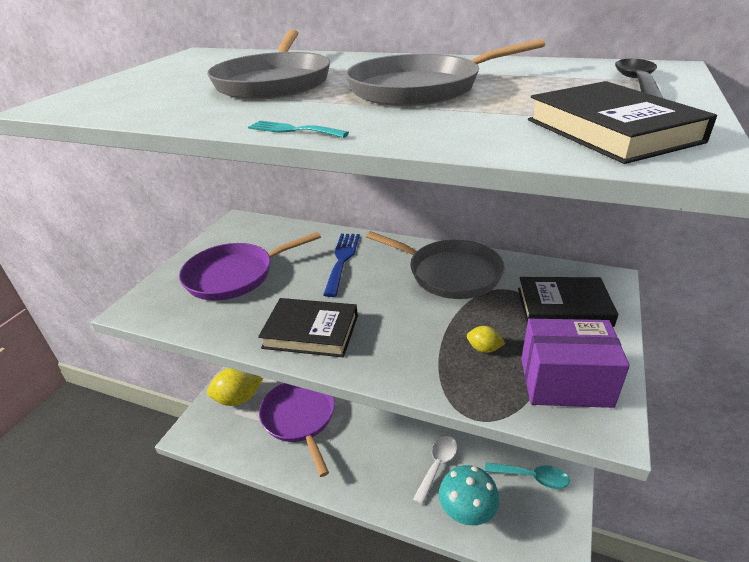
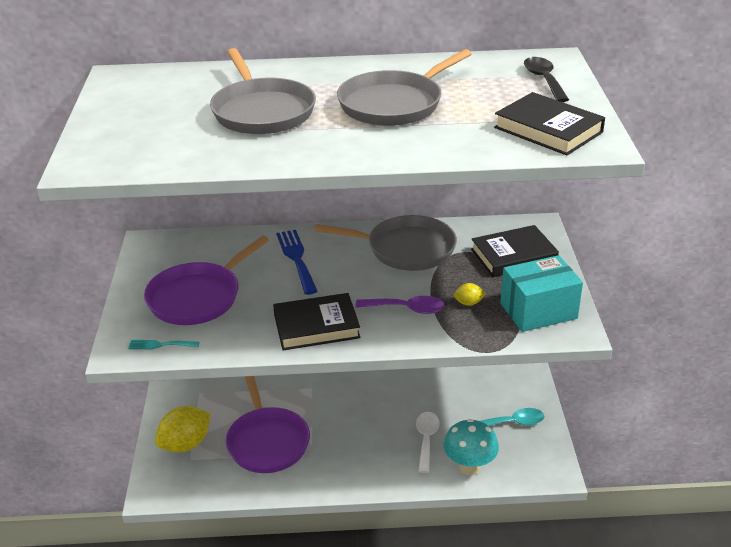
camera: 25 degrees left, 0 degrees up
(293, 130) = (342, 160): turquoise fork -> turquoise fork (160, 345)
(300, 418) = (267, 441): purple pan -> purple pan turned 150 degrees counterclockwise
(412, 337) = (406, 309): none -> purple spoon
(565, 382) = (538, 311): purple box -> turquoise box

